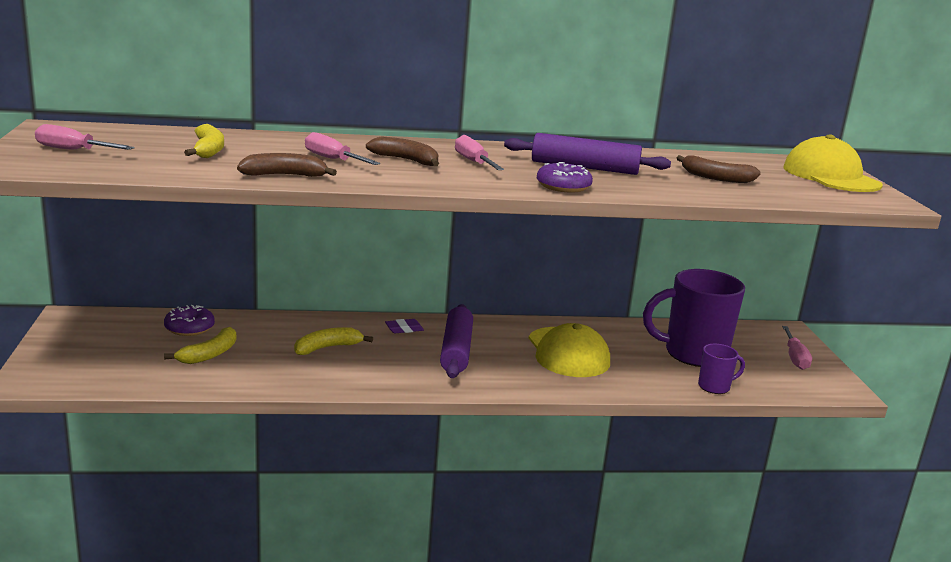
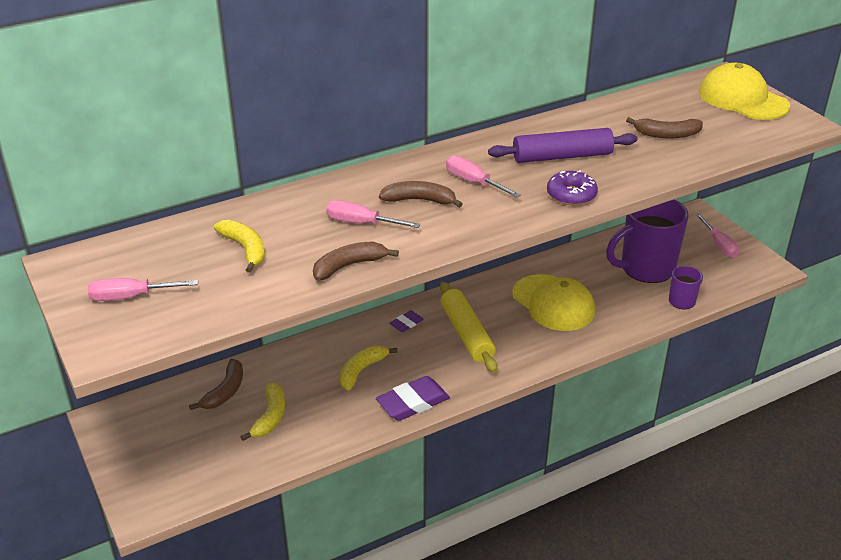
camera: 20 degrees left, 15 degrees up
(189, 328) = (225, 391): purple donut -> brown banana
(352, 381) = (412, 402): none -> purple eraser
(456, 350) = (466, 334): purple rolling pin -> yellow rolling pin

